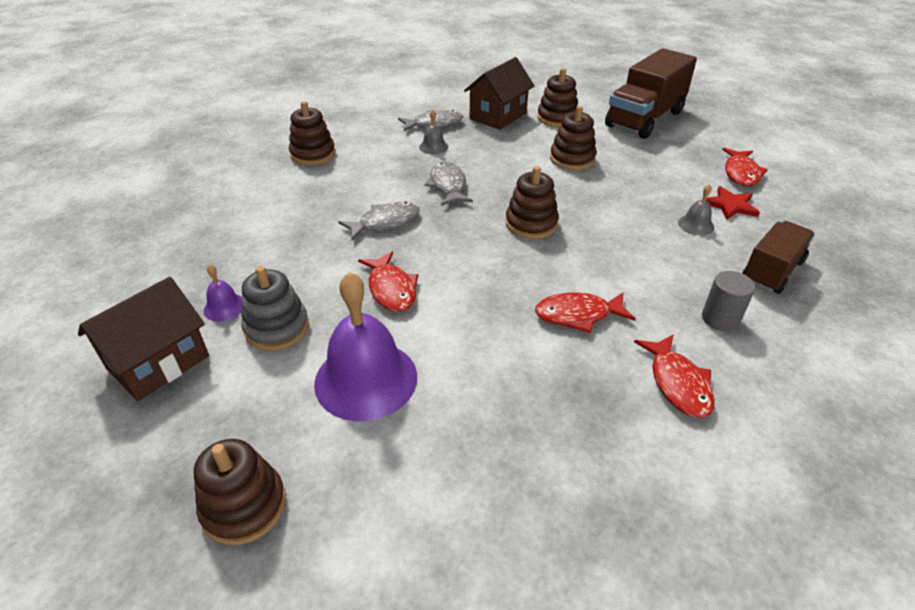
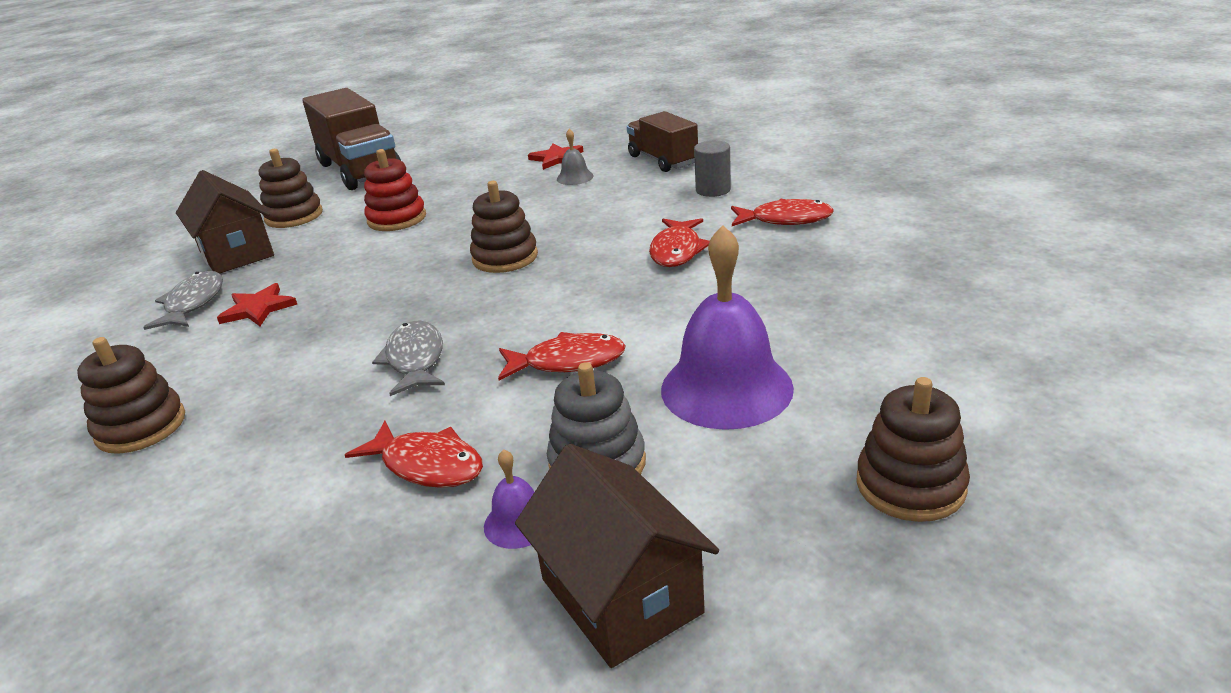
camera: 70 degrees left, 10 degrees down
(433, 147) = (258, 308): grey bell -> red star
(448, 186) = (372, 304): grey fish -> none
(572, 159) = (397, 219): brown stacking toy -> red stacking toy
(741, 173) = (510, 145): red fish -> red fish (427, 465)

